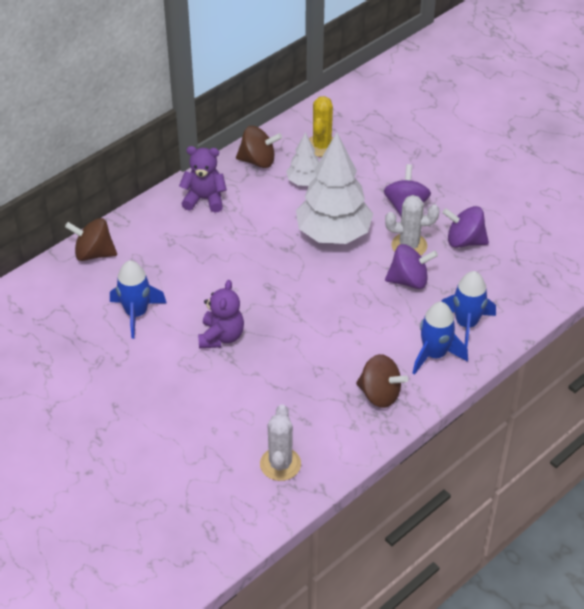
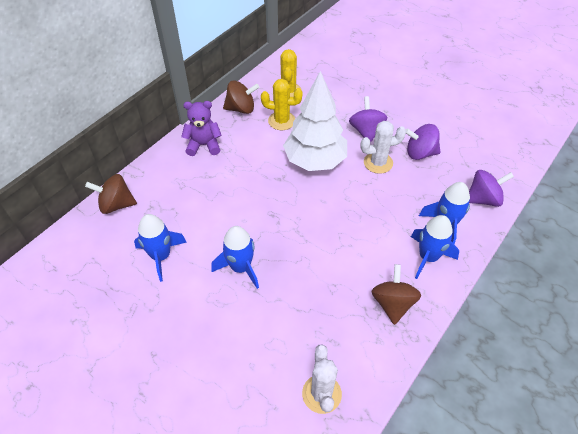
camera: 10 degrees left, 5 degrees up
(221, 336) = (240, 267): purple teddy bear -> blue rocket
(304, 182) = (281, 121): white tree -> yellow cactus
(379, 394) = (393, 303): brown spinning top -> brown spinning top turned 105 degrees counterclockwise
(409, 280) = (387, 193): purple spinning top -> purple spinning top (483, 199)

